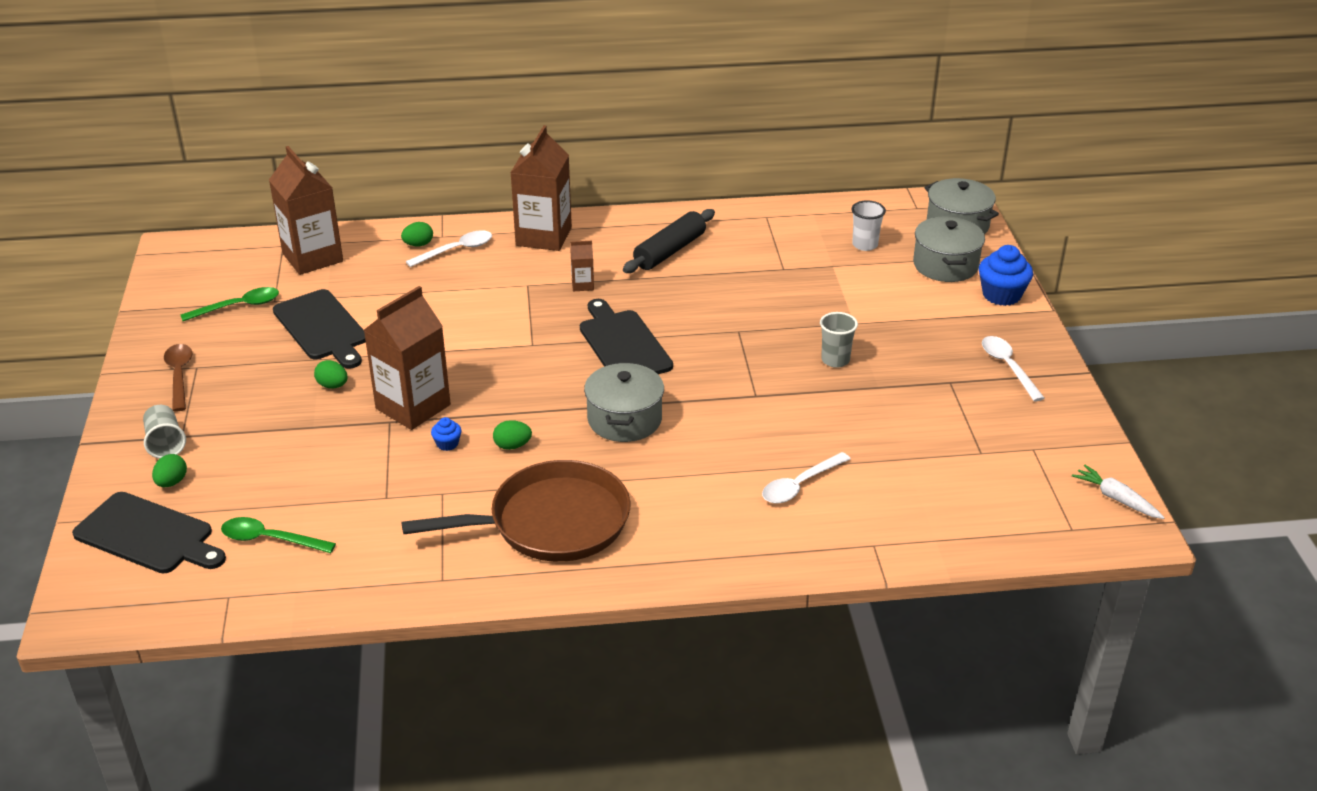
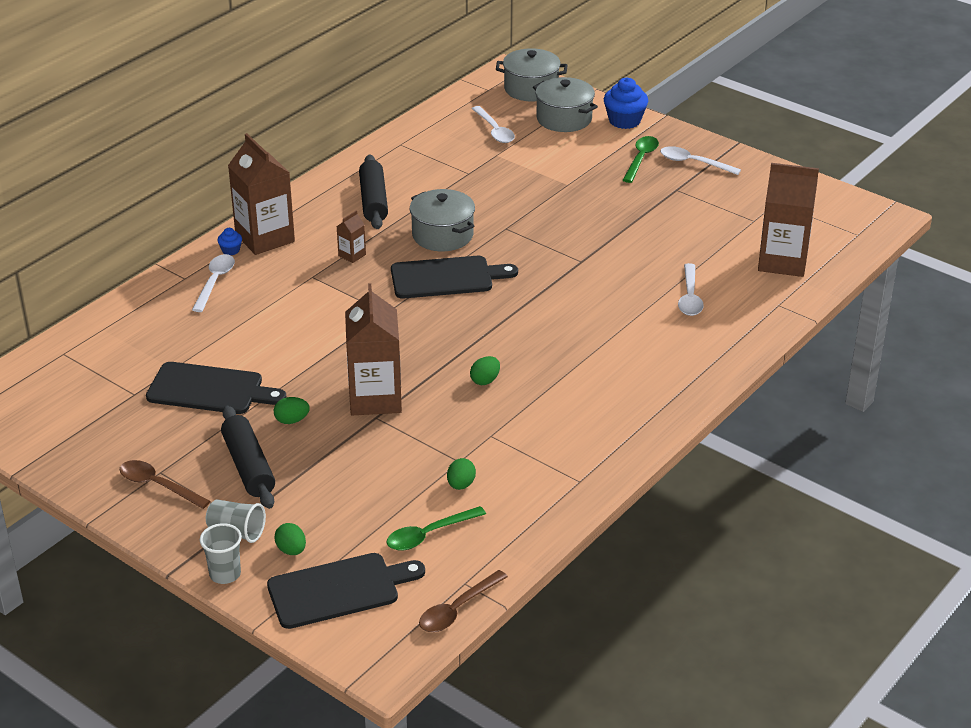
camera: 45 degrees left, 0 degrees up
(189, 613) = (457, 610): none -> brown spoon
(239, 306) = (112, 414): green spoon -> green spoon (641, 159)
(251, 401) = (248, 466): none -> black rolling pin
(312, 257) = (106, 348): brown carton -> brown carton (782, 261)
(418, 244) = (177, 293): green egg -> green egg (461, 485)
(447, 444) = (440, 406): blue cupcake -> blue cupcake (231, 250)
(552, 522) = (587, 407): brown pan -> none
(623, 344) = (446, 278): black cutting board -> black cutting board turned 150 degrees clockwise
(624, 419) = (527, 322): grey pot -> grey pot (442, 235)
(835, 360) = (593, 213): grey cup -> grey cup (225, 574)
(865, 245) = (494, 131): white cup -> white spoon
(1116, 498) = (854, 205): white carrot -> none

